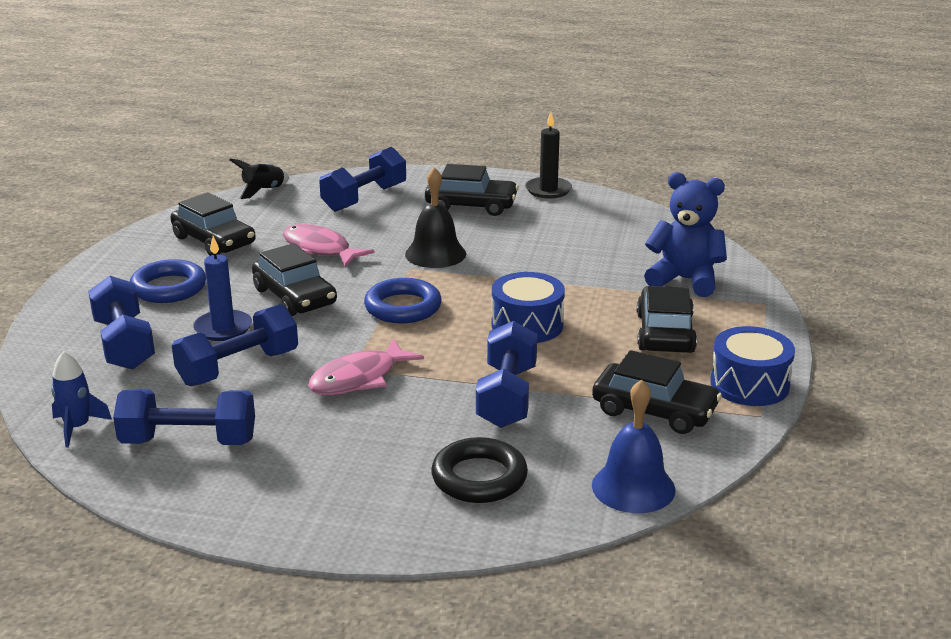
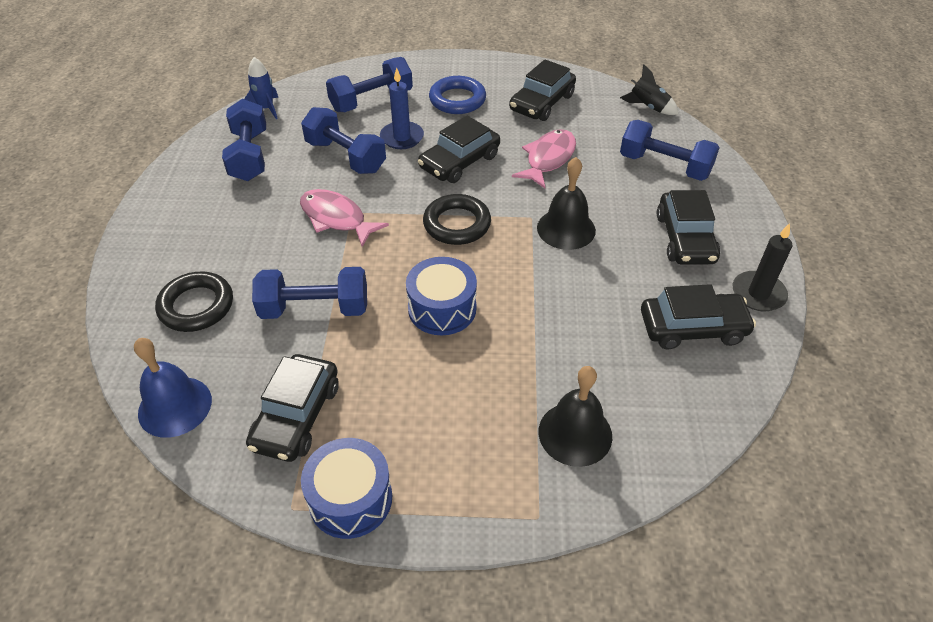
camera: 80 degrees right, 20 degrees up
(403, 307) = (457, 224): blue ring -> black ring
(664, 333) = (447, 418): black car -> black car (692, 328)
(685, 280) = (575, 433): blue teddy bear -> black bell

